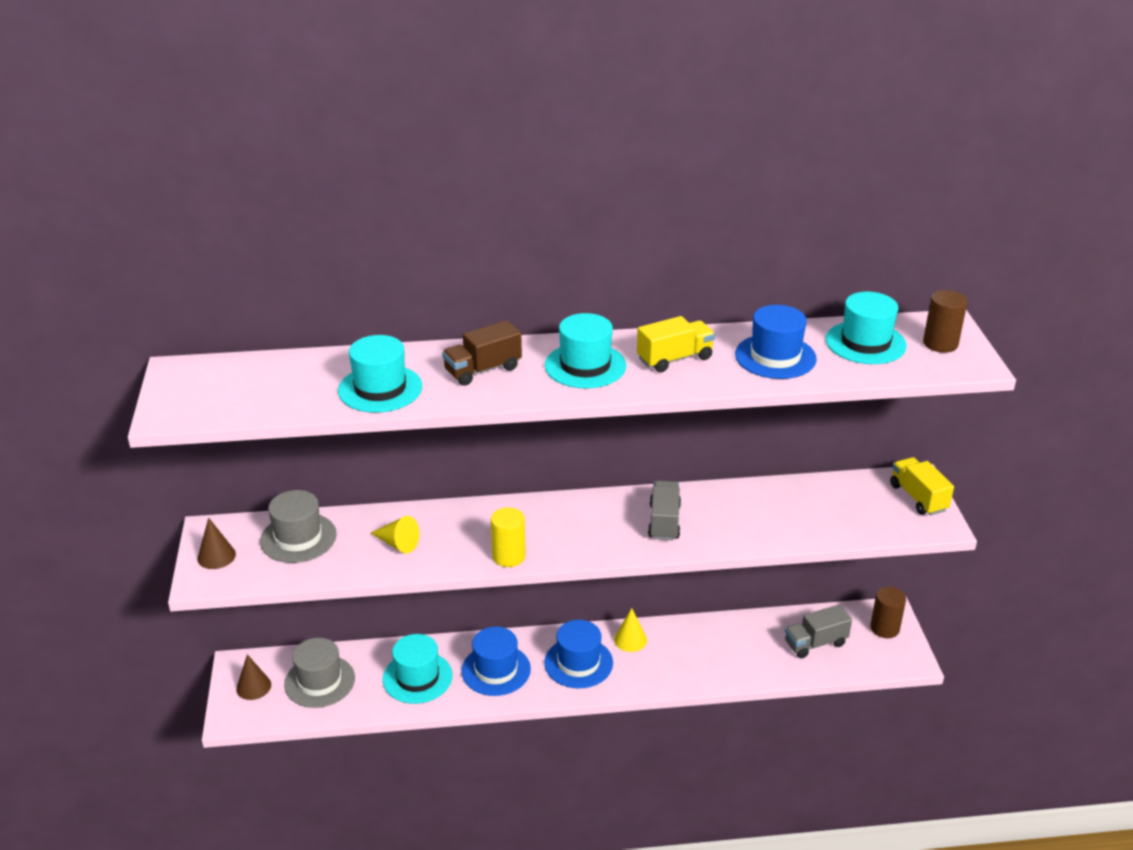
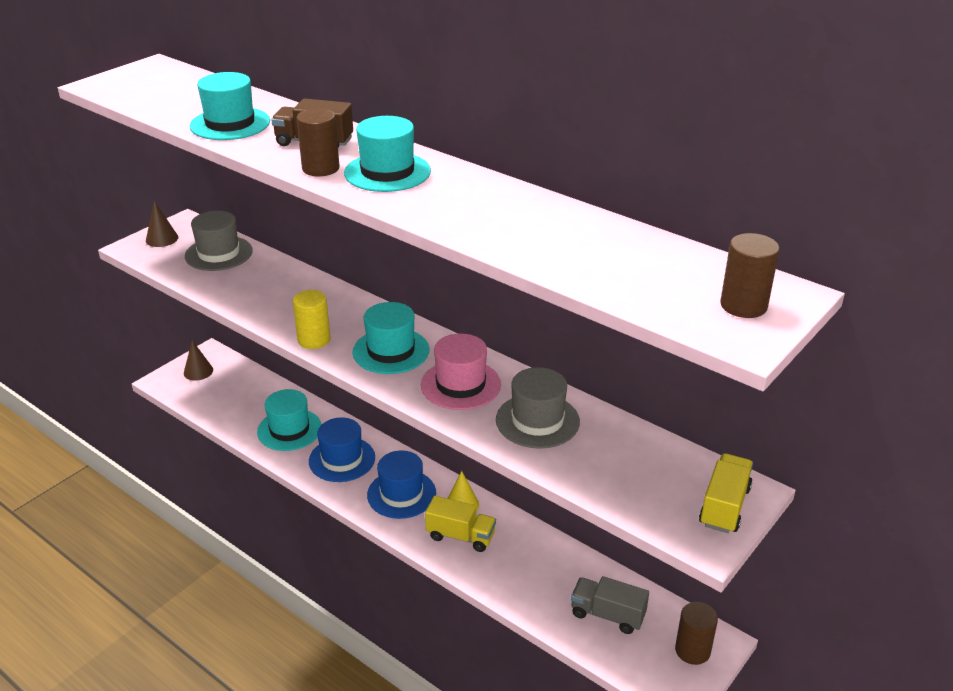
camera: 45 degrees right, 0 degrees up
(319, 681) = (234, 393): grey hat -> grey hat (537, 421)
(398, 543) = (264, 290): yellow cone -> none
(533, 388) = (320, 168): none -> brown cylinder
(664, 522) = (460, 385): grey truck -> pink hat
(674, 359) = (464, 199): yellow truck -> yellow truck (460, 536)
(775, 357) = (552, 237): blue hat -> none
(865, 343) = (663, 268): turquoise hat -> turquoise hat (391, 351)

